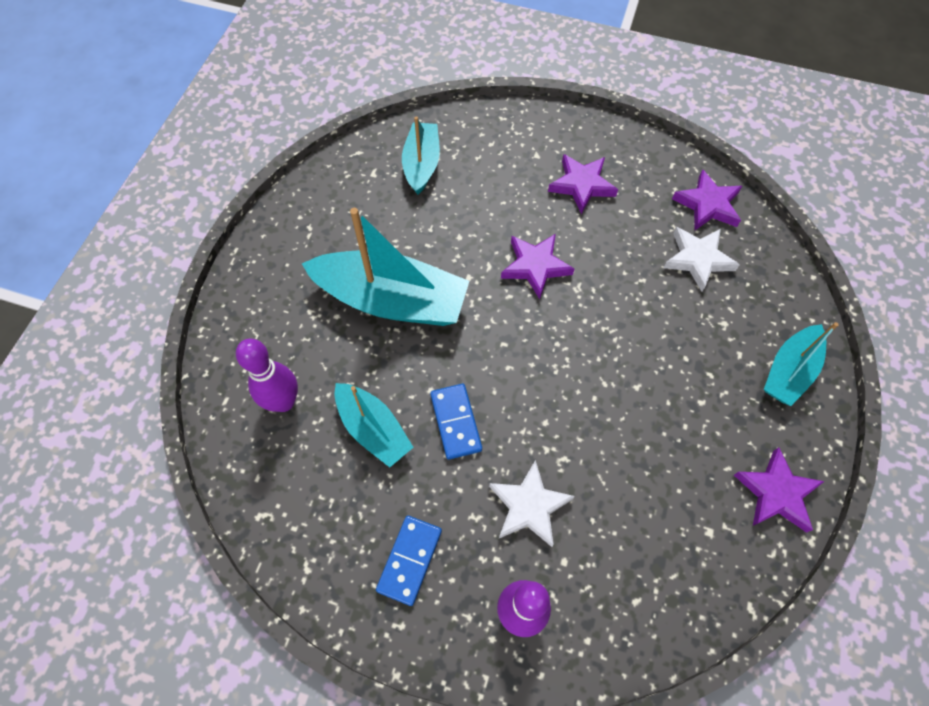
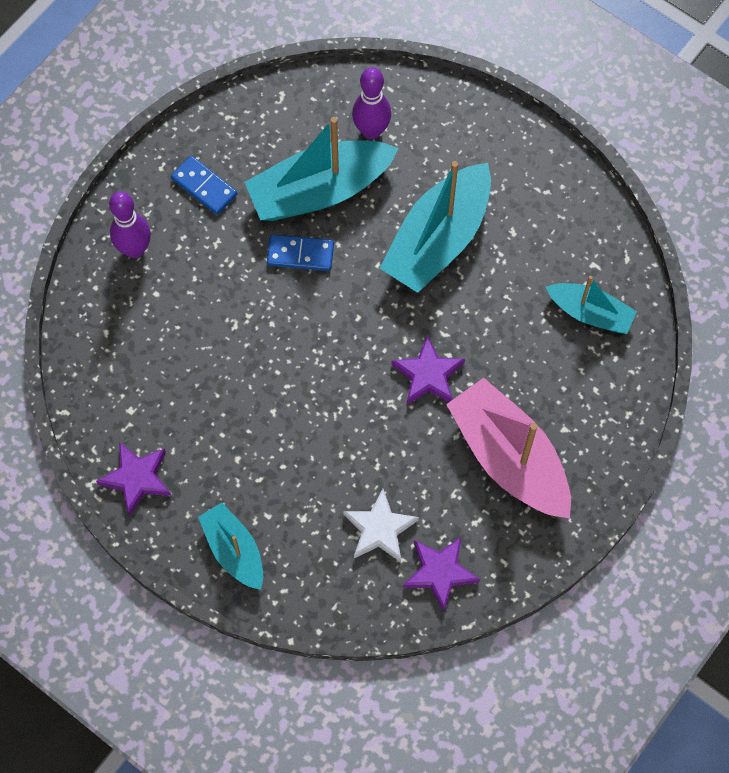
camera: 110 degrees right, 5 degrees up
(373, 429) = (320, 190): turquoise boat -> turquoise boat, size x1.73
(529, 506) = (208, 284): white star -> none
(582, 185) = (509, 458): purple star -> pink boat

